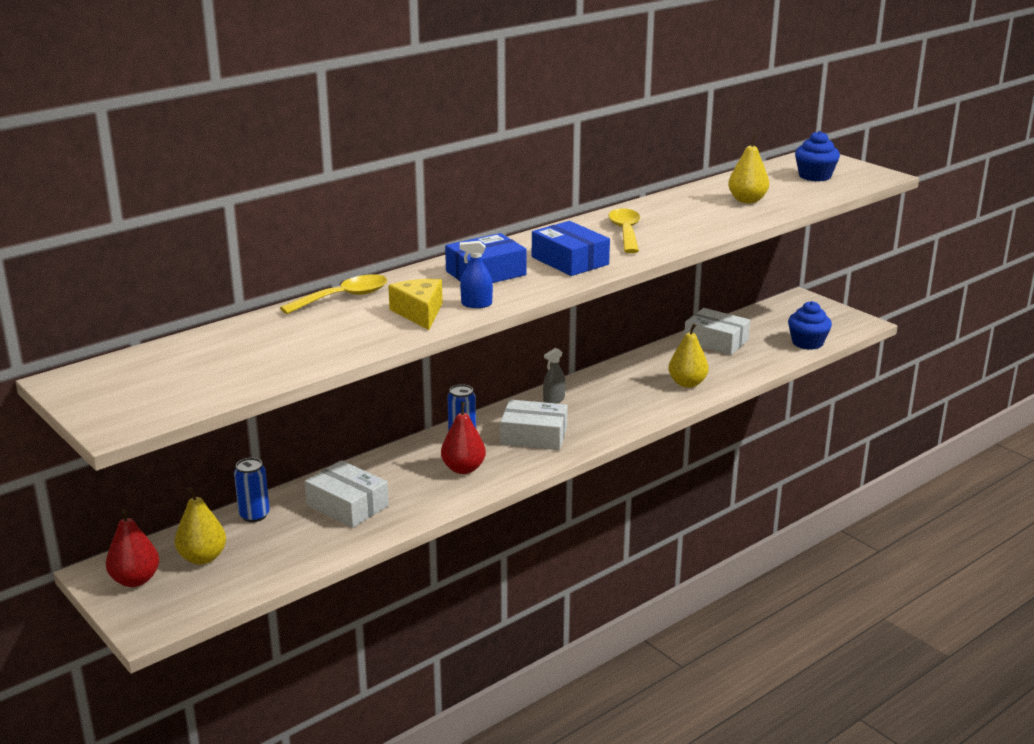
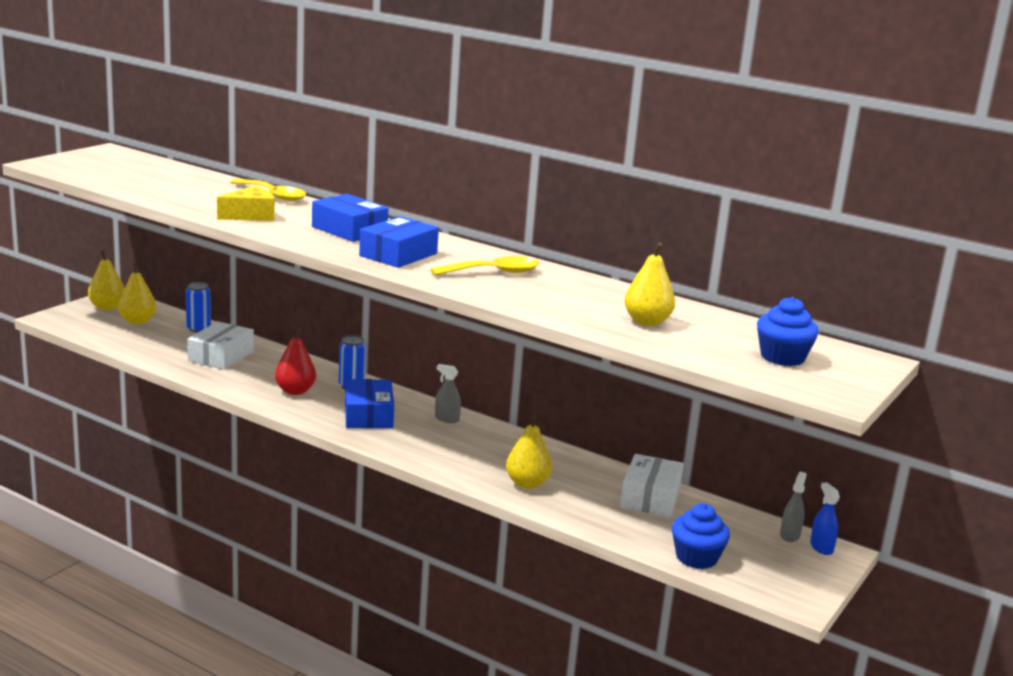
camera: 70 degrees right, 5 degrees down
(135, 580) = (107, 307): red pear -> yellow pear
(476, 304) = (276, 230): blue spray bottle -> blue spray bottle (821, 547)
(534, 436) = (368, 415): white box -> blue box
(777, 307) = (790, 535): none -> grey spray bottle

